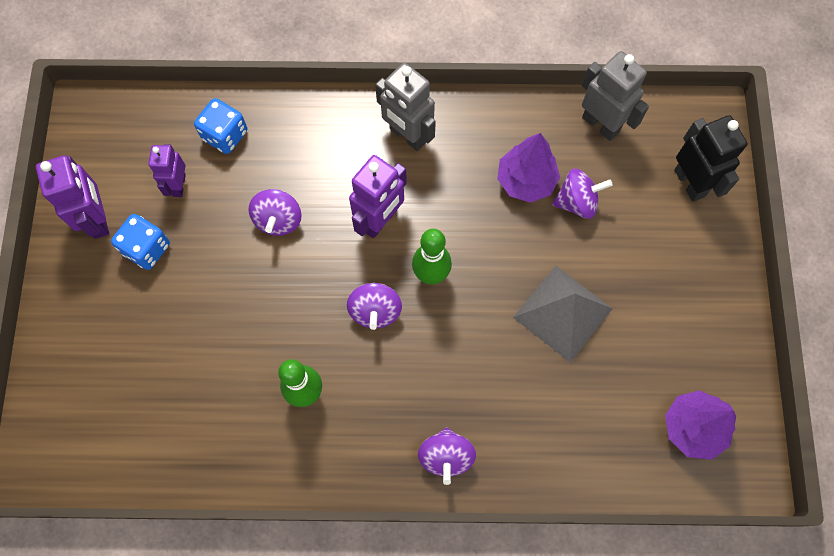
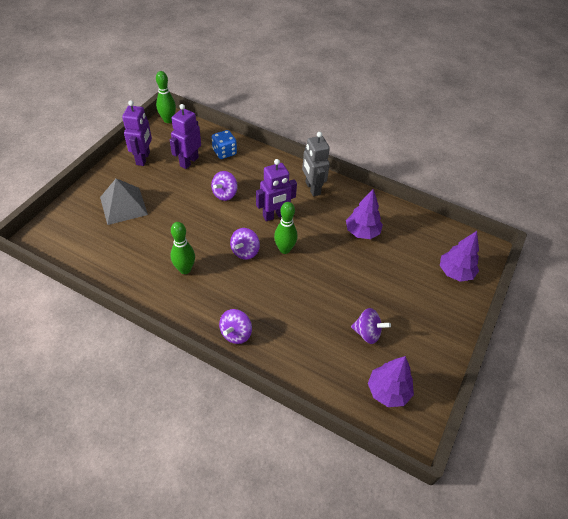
camera: 25 degrees right, 20 degrees down
(84, 115) = (168, 120): none -> green bowling pin
(147, 248) = (156, 178): blue dice -> none
(178, 185) = (189, 161): purple robot -> purple robot, size x1.54
(563, 313) = (345, 298): grey pyramid -> grey pyramid (123, 205)
(577, 202) = (384, 253): purple spinning top -> purple spinning top (367, 333)
(600, 124) = (419, 226): grey robot -> none
(690, 183) = (455, 272): black robot -> purple tree

